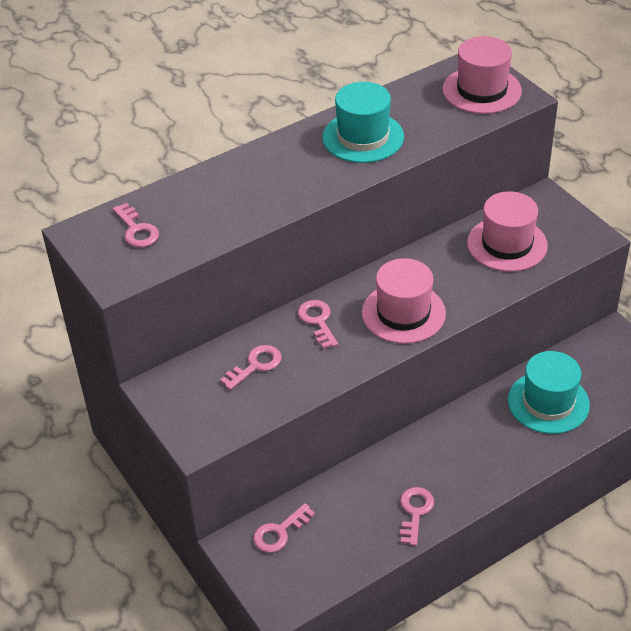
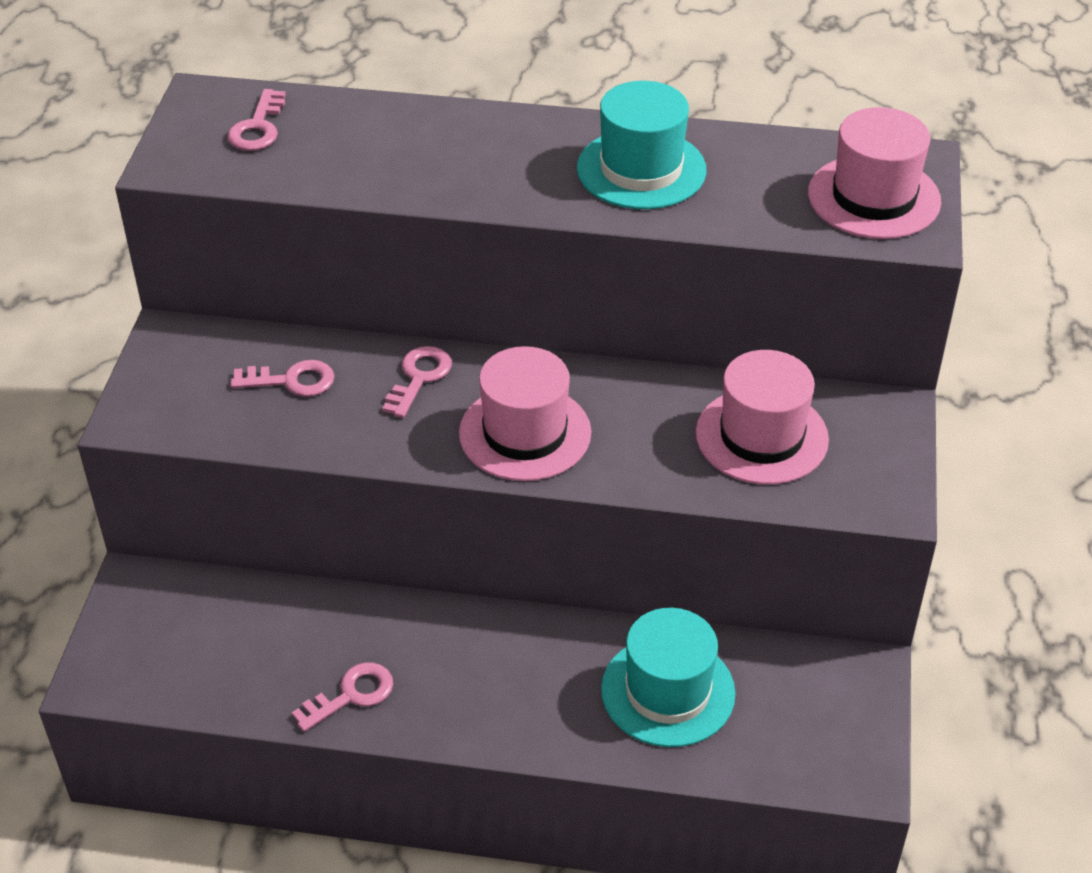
camera: 40 degrees right, 0 degrees up
(279, 532) = (191, 605): pink key -> none

